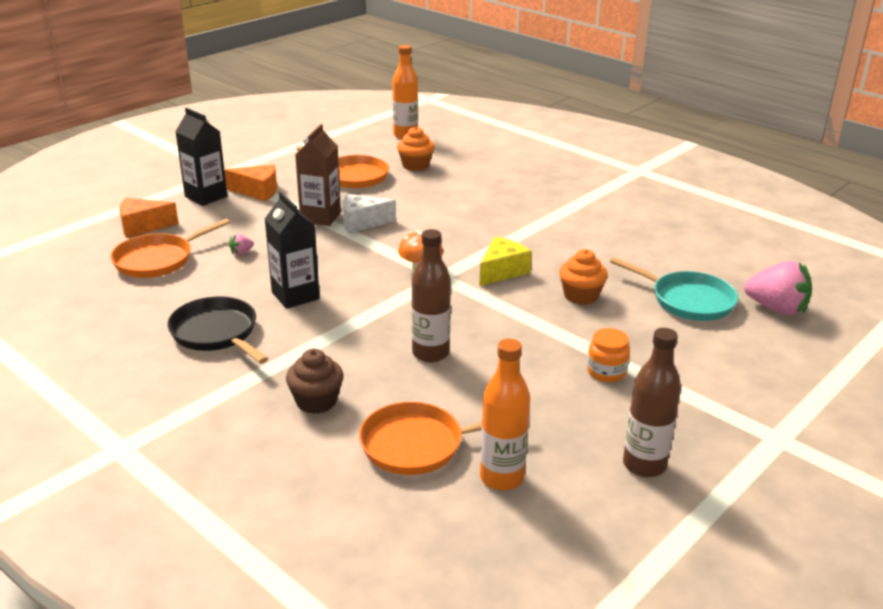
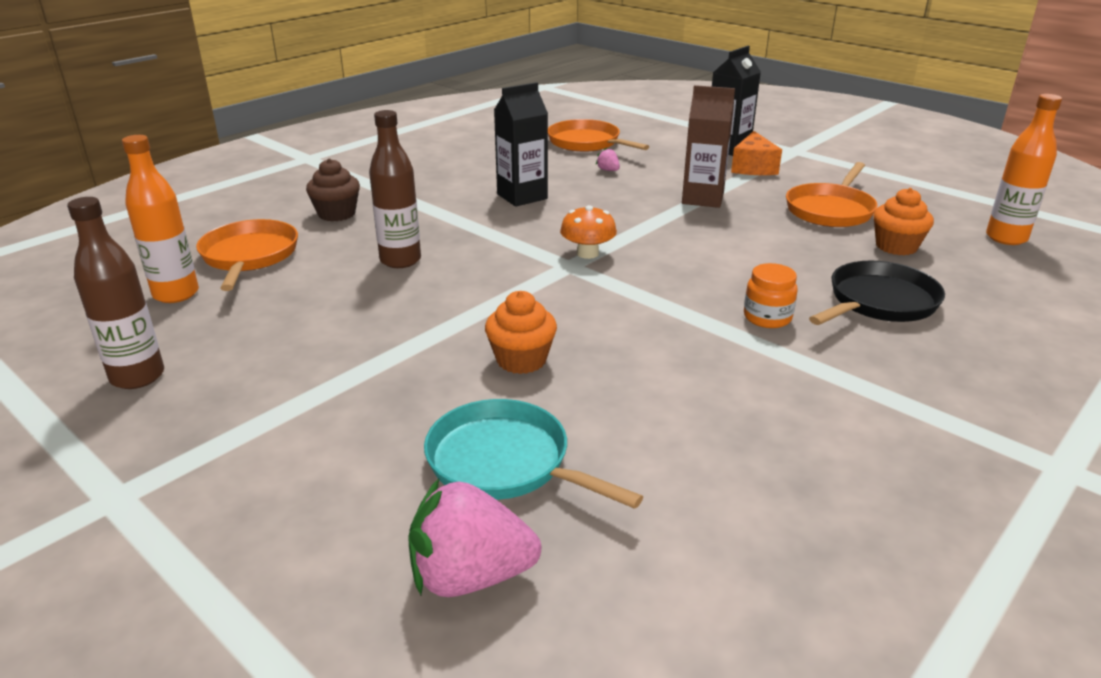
camera: 90 degrees right, 0 degrees up
(143, 227) = (651, 132): orange cheese -> none
(217, 333) = (457, 172): black pan -> black pan (879, 302)
(362, 223) = (696, 219): white cheese -> none
(502, 271) = (586, 303): yellow cheese -> none
(606, 372) = (328, 366): orange jar -> orange jar (767, 317)
(688, 300) = (505, 462): turquoise pan -> turquoise pan turned 90 degrees clockwise
(776, 309) = (470, 576): pink strawberry -> pink strawberry turned 60 degrees clockwise

